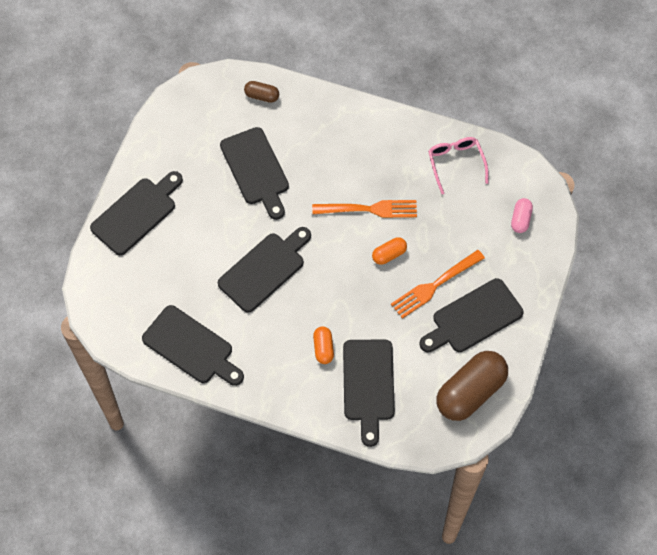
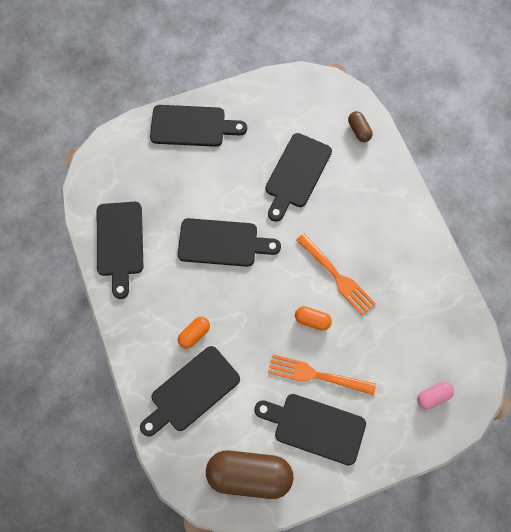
camera: 50 degrees right, 5 degrees up
(456, 164) = (434, 308): pink glasses -> none

